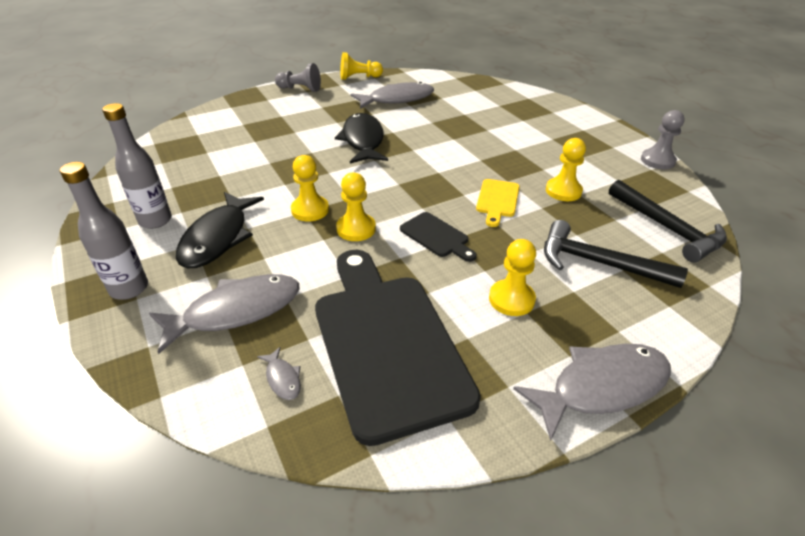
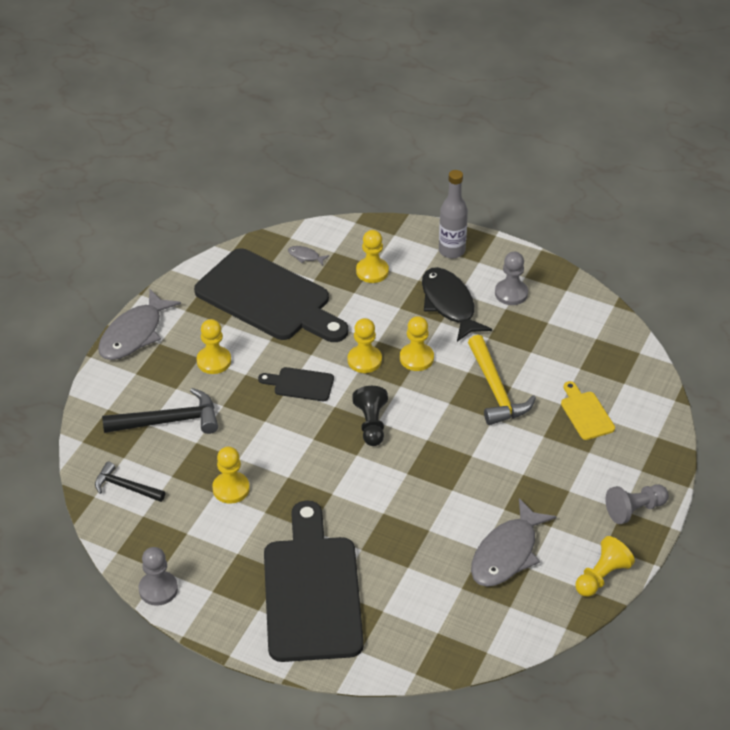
camera: 145 degrees right, 5 degrees up
(155, 220) = (511, 293): grey bottle -> grey pawn
(236, 311) = (372, 271): grey fish -> yellow pawn
(284, 165) = (496, 390): none -> yellow hammer
(363, 140) = (465, 459): black fish -> none
(405, 184) = (371, 424): none -> black pawn
(497, 200) = (280, 446): yellow cutting board -> yellow cutting board (585, 413)
(539, 125) = (312, 591): none -> black cutting board
(667, 228) = (125, 487): black hammer -> black hammer, size x0.63

